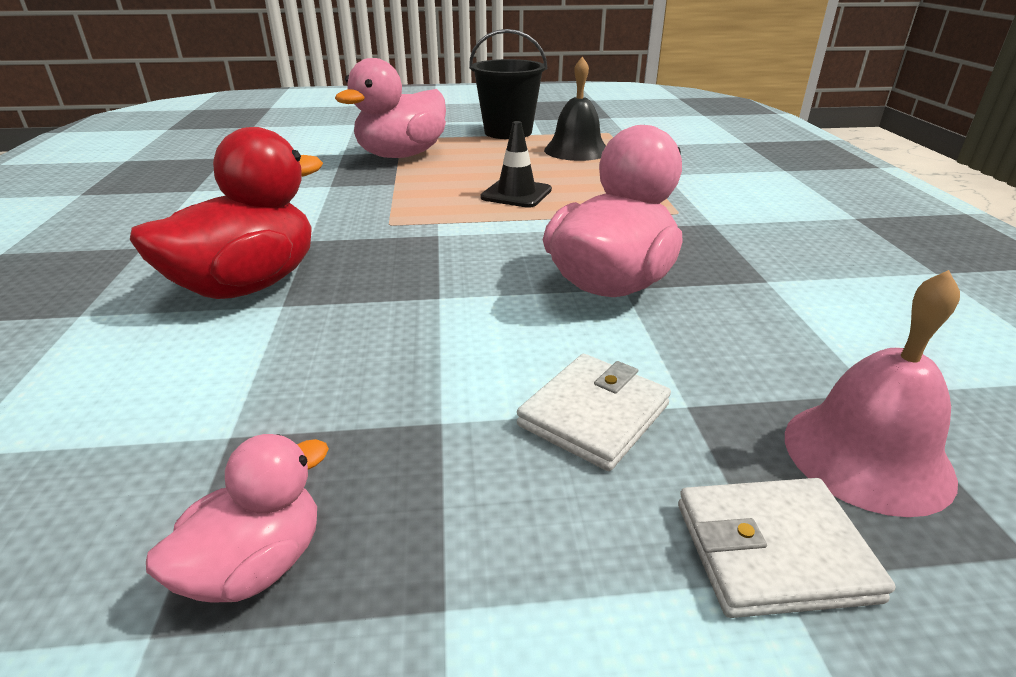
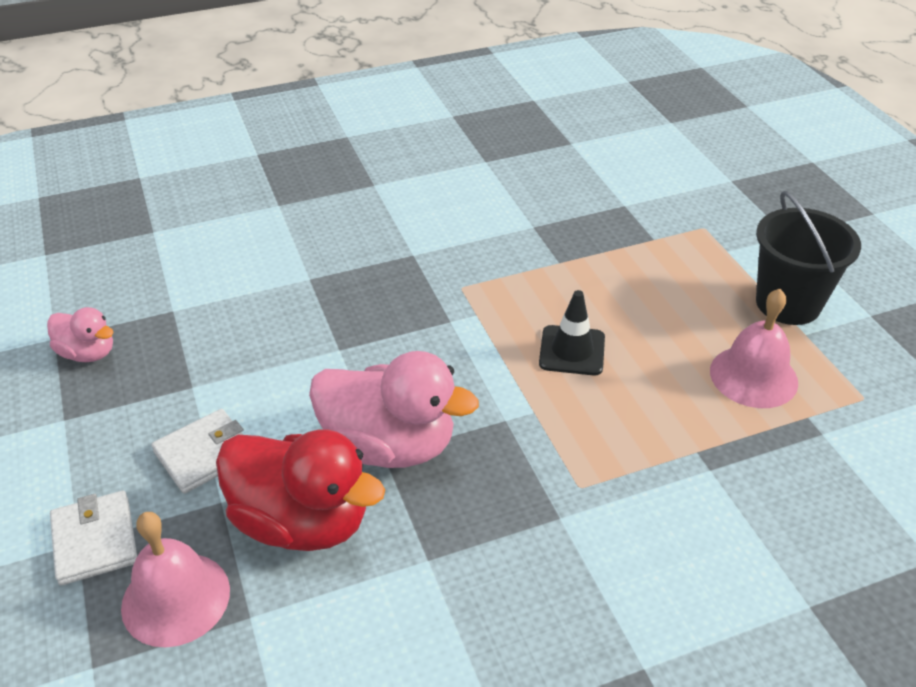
camera: 75 degrees right, 10 degrees up
(248, 285) = (331, 253): red duck -> red duck (302, 522)
(401, 155) = (643, 244): pink duck -> none
(576, 150) = (753, 376): black bell -> pink bell
(594, 415) = (205, 454): white wallet -> white wallet turned 60 degrees counterclockwise

